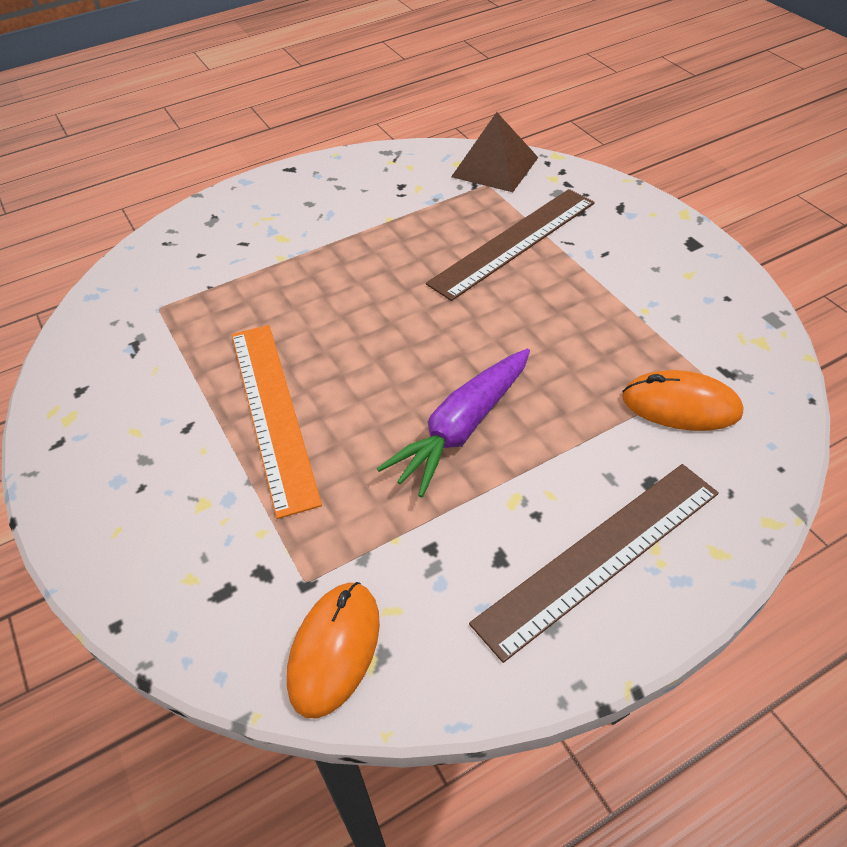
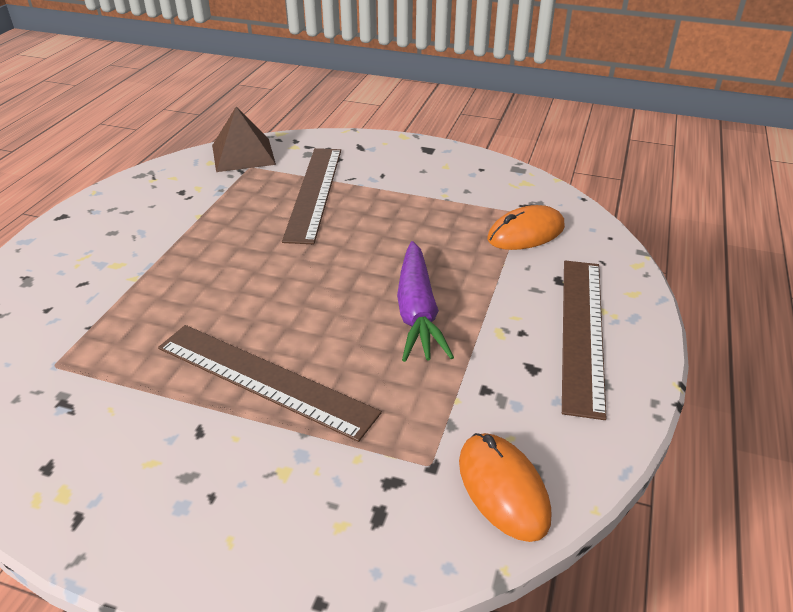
camera: 45 degrees left, 10 degrees down
(272, 413) = (264, 379): orange ruler -> brown ruler

